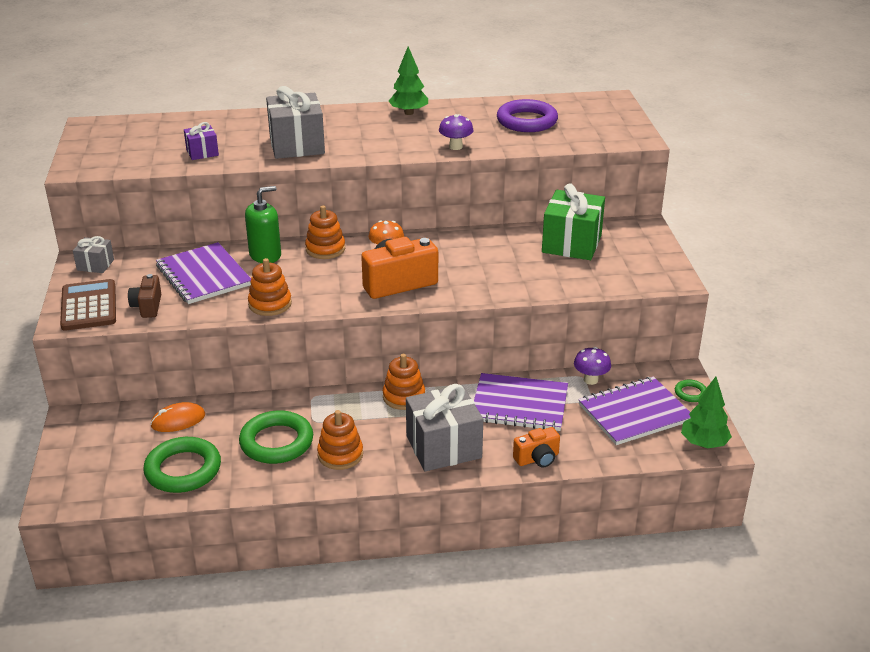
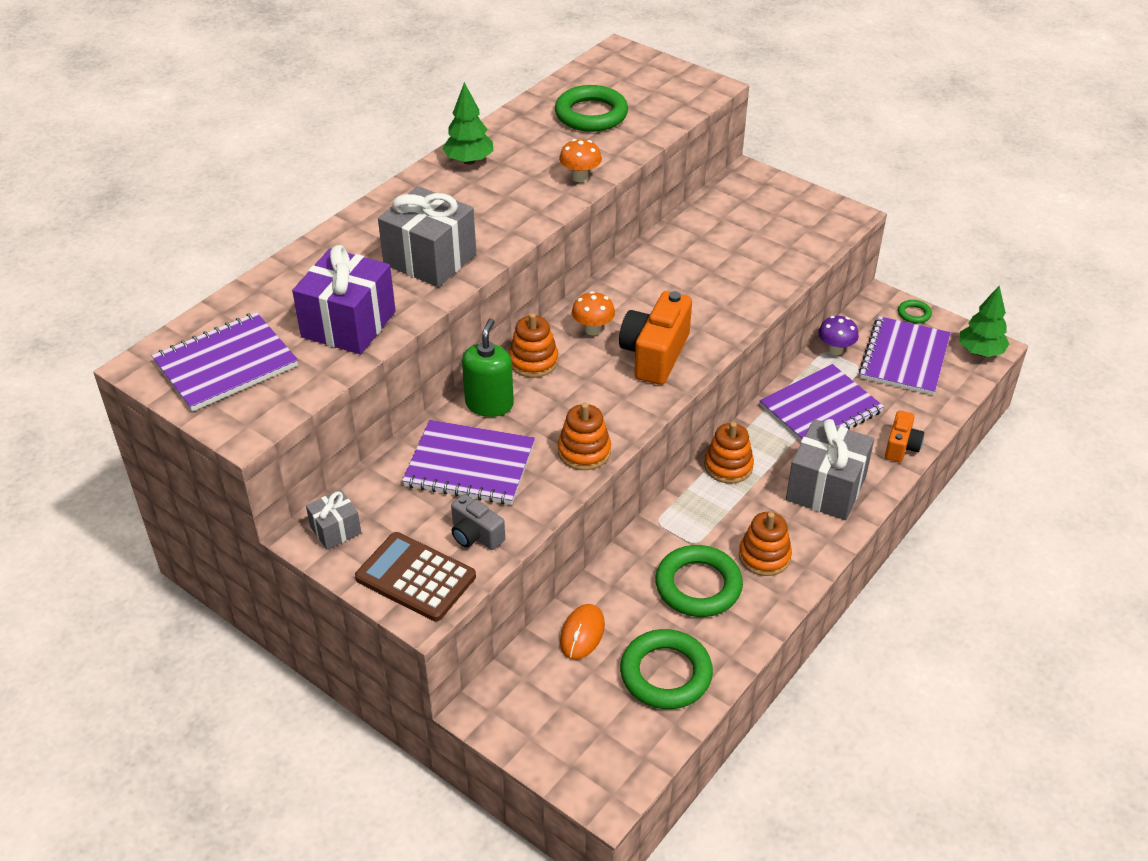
camera: 45 degrees left, 10 degrees up
(120, 141) = (226, 364): none -> purple notebook
(147, 306) = (475, 535): brown camera -> grey camera
(202, 152) = (348, 324): purple gift -> purple gift, size x1.95
(455, 147) = (580, 177): purple mushroom -> orange mushroom
(527, 121) = (591, 114): purple ring -> green ring
(571, 243) = (724, 225): green gift -> none

